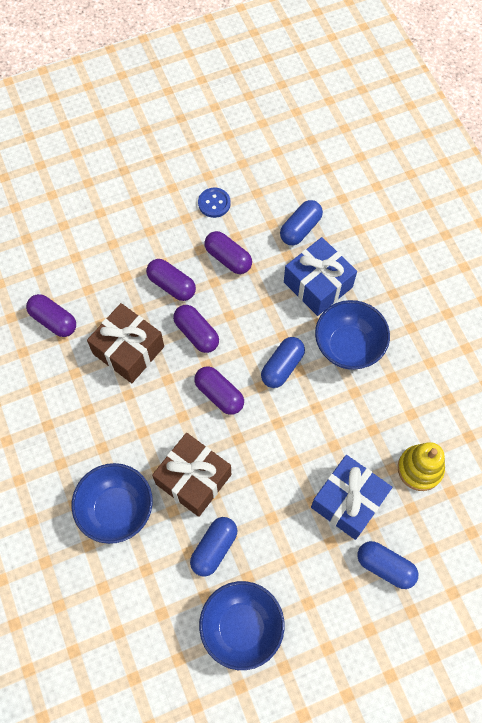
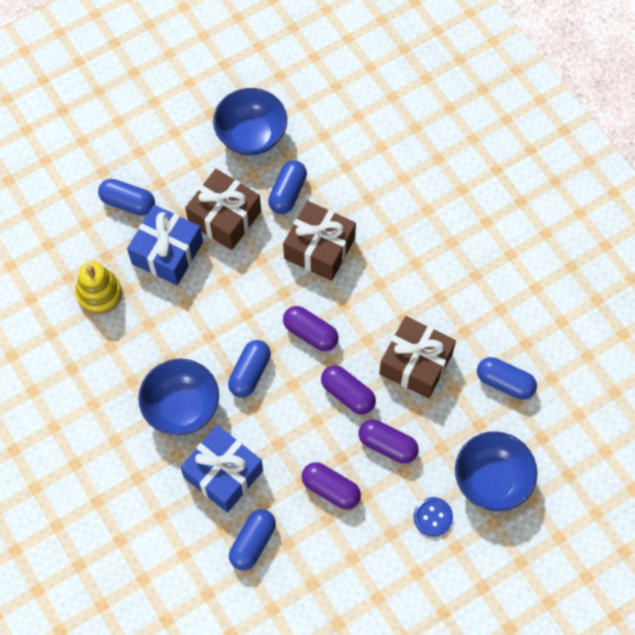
camera: 170 degrees right, 0 degrees up
(53, 320) = (505, 382): purple capsule -> blue capsule
(116, 509) = (386, 210): blue bowl -> blue bowl (491, 480)
(214, 203) = (361, 559): blue button -> blue button (433, 517)
(284, 531) = (224, 217): none -> brown gift

